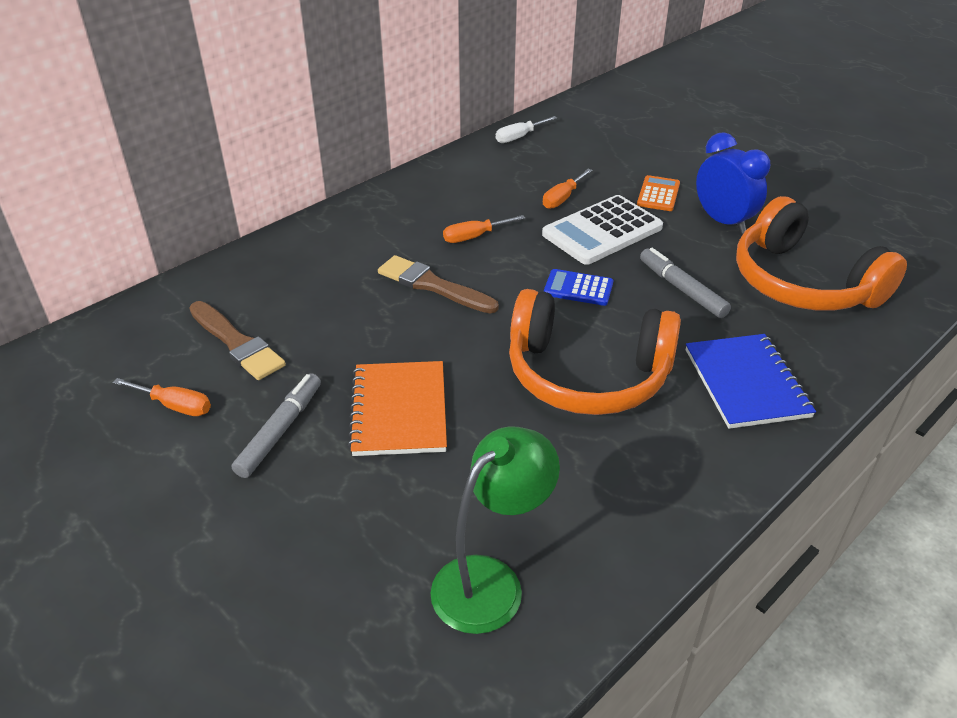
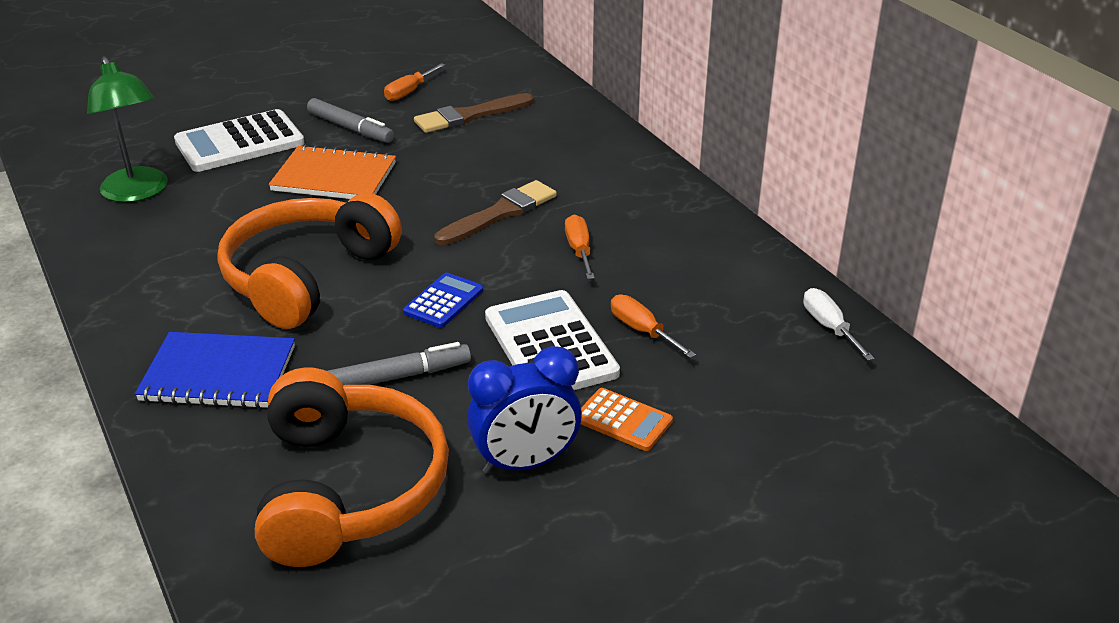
camera: 105 degrees right, 5 degrees down
(336, 526) = (239, 142): none -> white calculator
(802, 283) = (348, 488): orange headphones -> orange headphones turned 105 degrees clockwise

